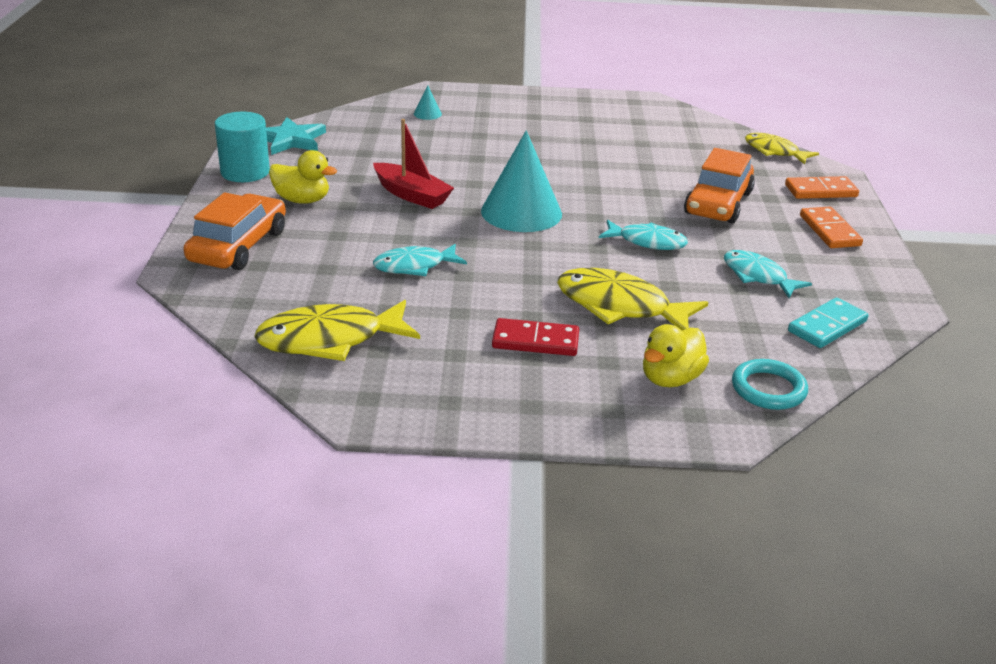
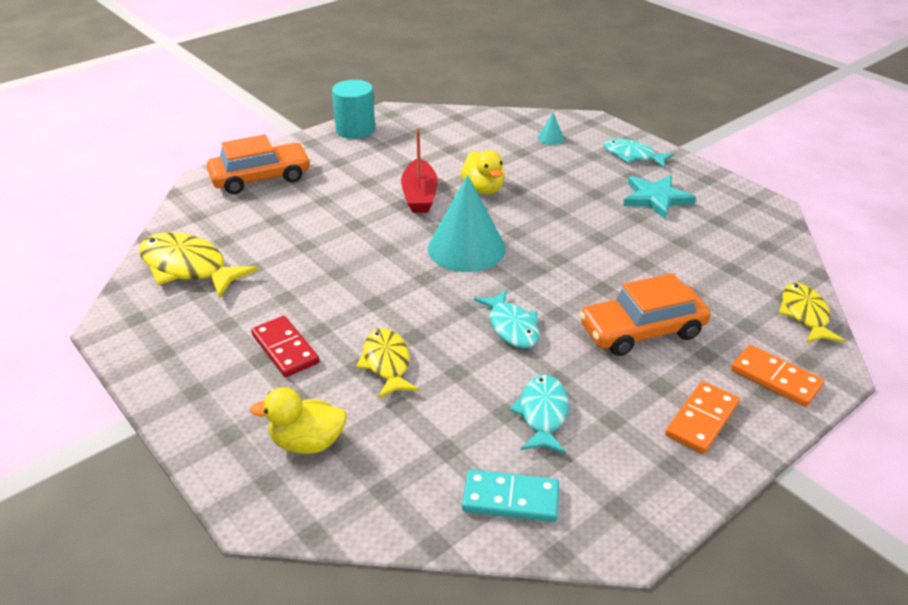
camera: 50 degrees right, 5 degrees up
(291, 140) = (423, 119): turquoise star -> turquoise star (656, 198)
(302, 200) = (350, 165): yellow duck -> yellow duck (483, 189)
(414, 266) = (322, 248): turquoise fish -> turquoise fish (632, 156)
(620, 306) = (387, 363): yellow fish -> yellow fish, size x0.64
(768, 389) = (354, 508): turquoise ring -> none

